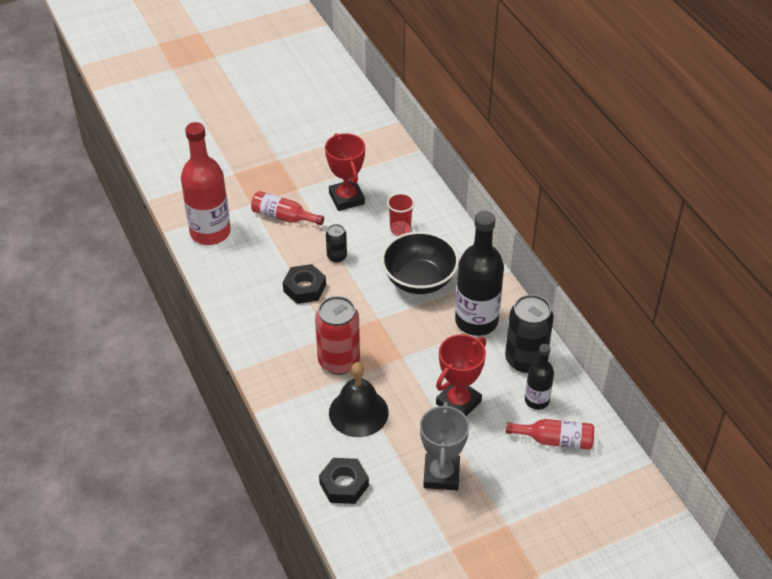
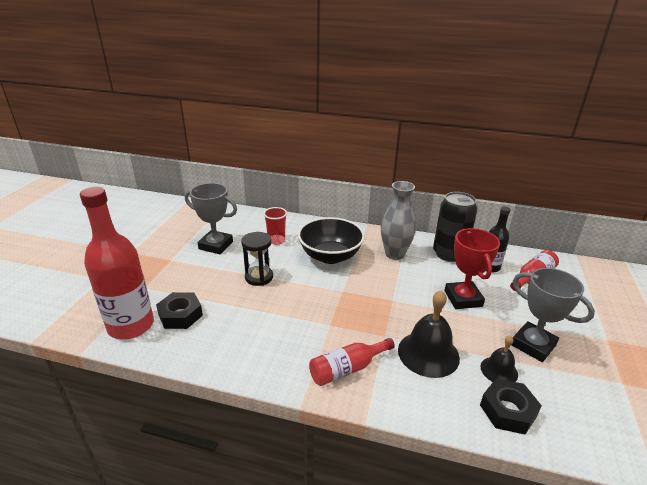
camera: 50 degrees left, 15 degrees down
(283, 217) = (183, 280): red bottle -> red bottle (347, 369)
(304, 288) = (265, 309): black nut -> black nut (180, 315)
(337, 256) = (259, 277): black can -> black hourglass
(339, 361) = (362, 333): red can -> none
(346, 198) = (216, 245): red trophy -> grey trophy
(384, 463) = (499, 370): none -> black bell
(476, 321) = (394, 254): black bottle -> grey vase

